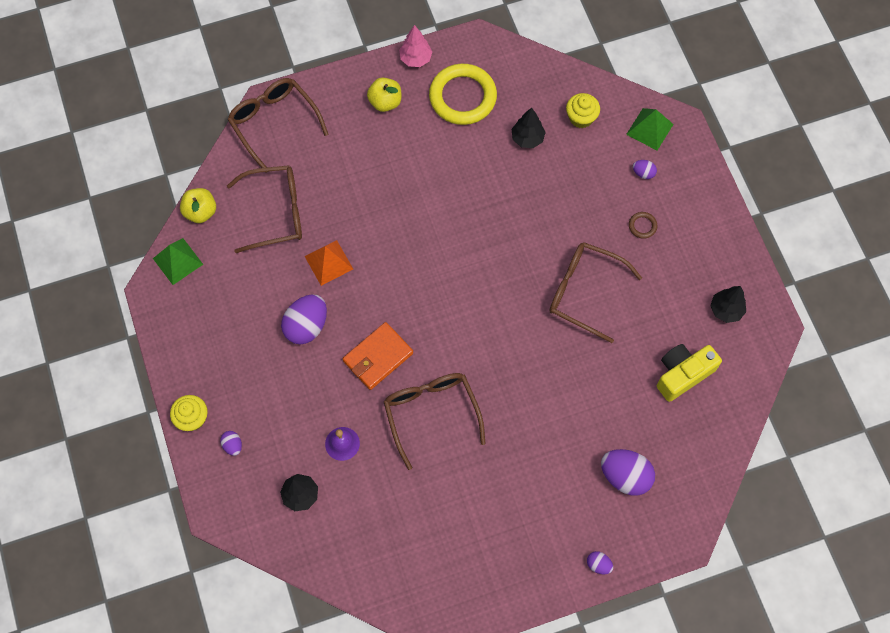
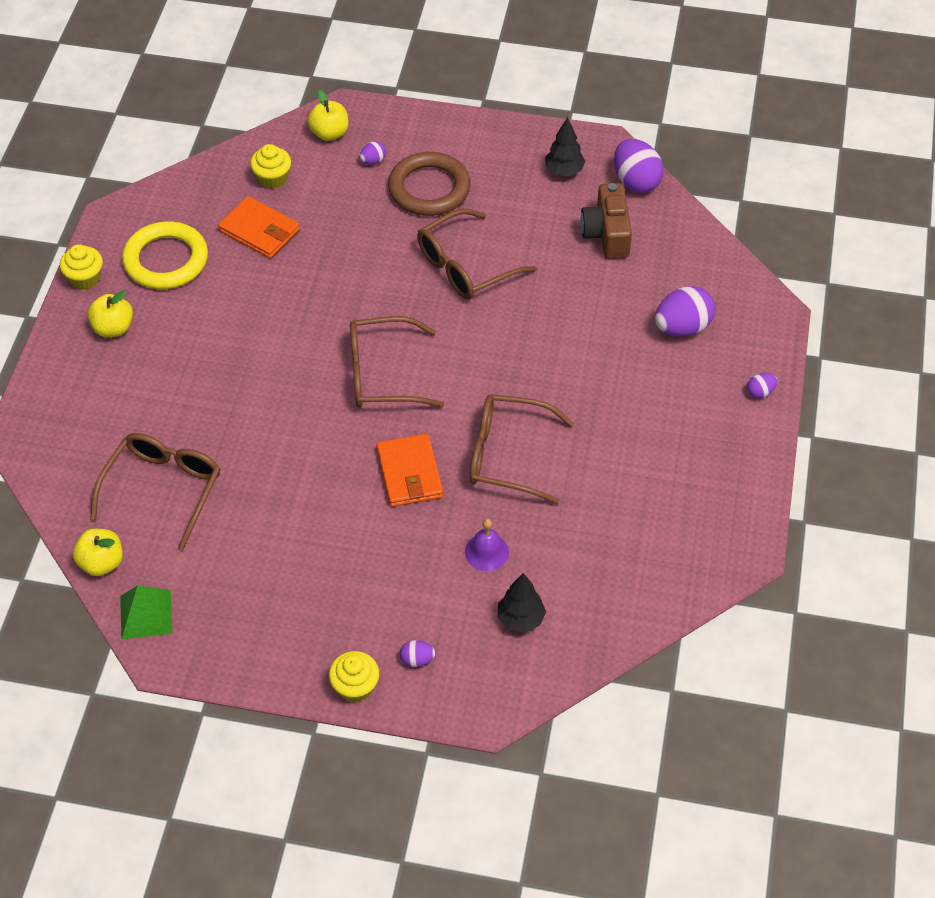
camera: 60 degrees left, 15 degrees down
(274, 123) = (49, 441): brown glasses -> brown glasses (382, 374)
(306, 326) = (324, 522): purple egg -> purple egg (636, 181)
(328, 262) = (264, 467): orange pyramid -> none
(415, 59) = (85, 278): pink tree -> yellow cupcake
(527, 138) = (259, 230): black tree -> orange wallet
(642, 226) = (429, 188): brown ring -> brown ring, size x2.45
(649, 129) = (329, 133): green pyramid -> yellow apple
(682, 374) = (607, 234): yellow camera -> brown camera

